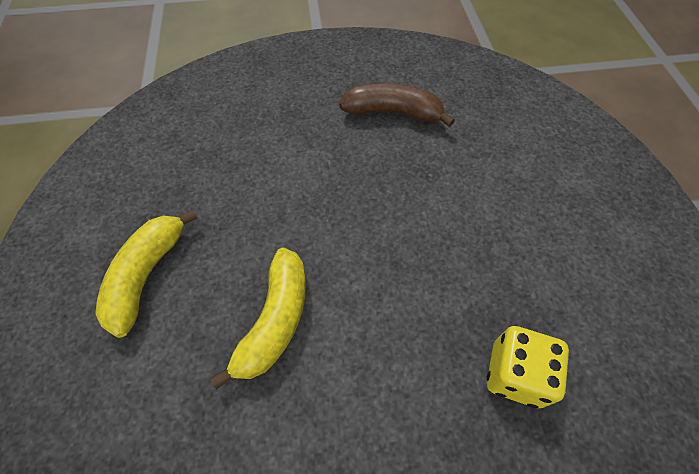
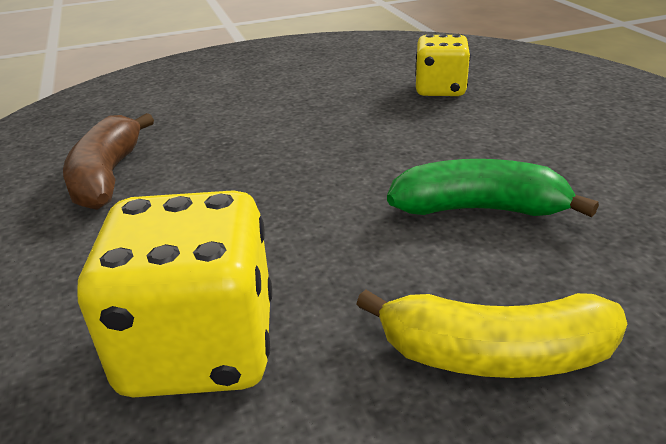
camera: 100 degrees left, 25 degrees down
(215, 156) = (199, 347): none -> yellow dice
(275, 321) = (479, 209): yellow banana -> green banana

